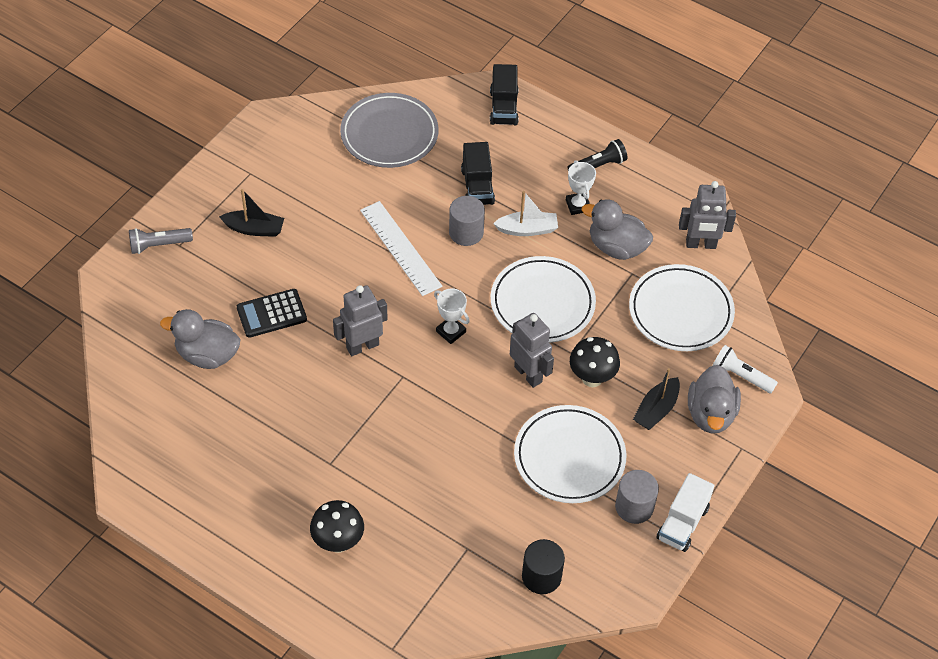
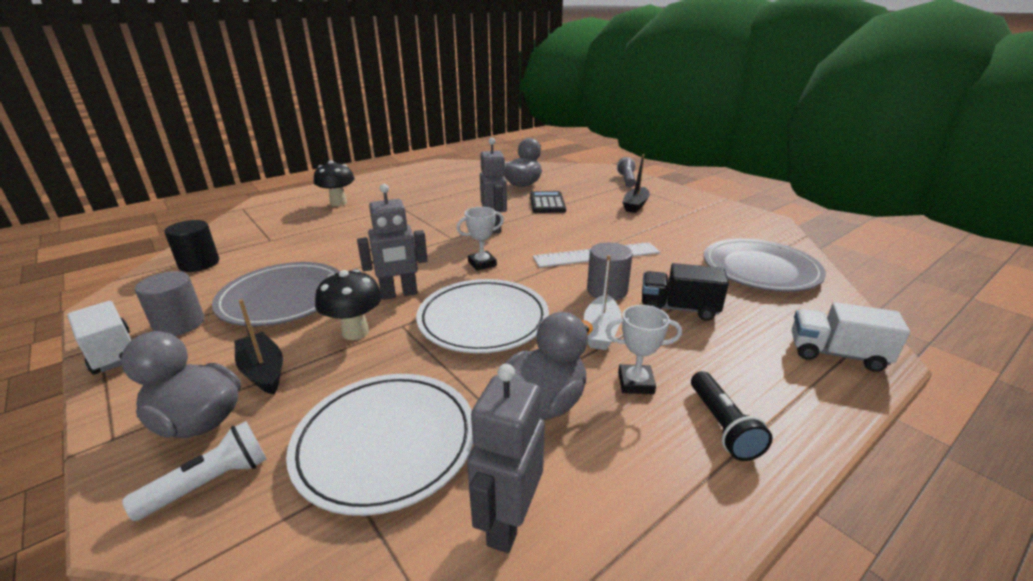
camera: 110 degrees right, 25 degrees down
(503, 107) = (836, 354): black truck -> white truck
(569, 457) = (283, 298): white plate -> grey plate

